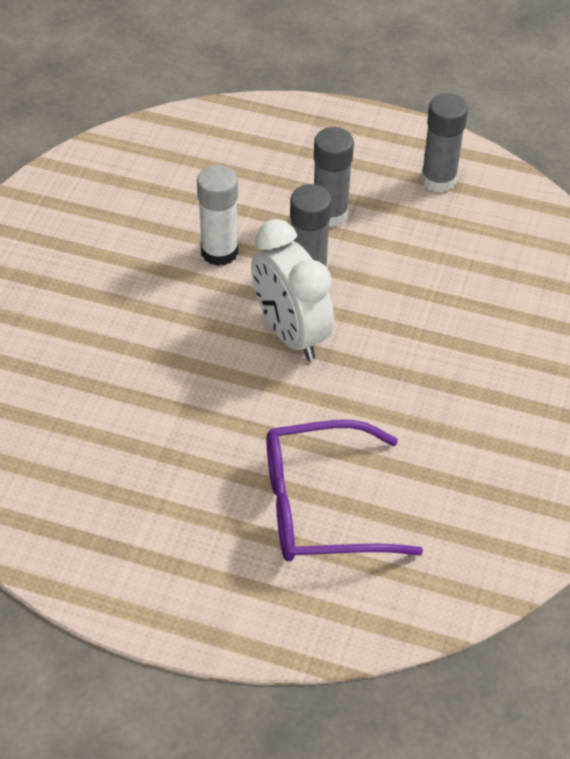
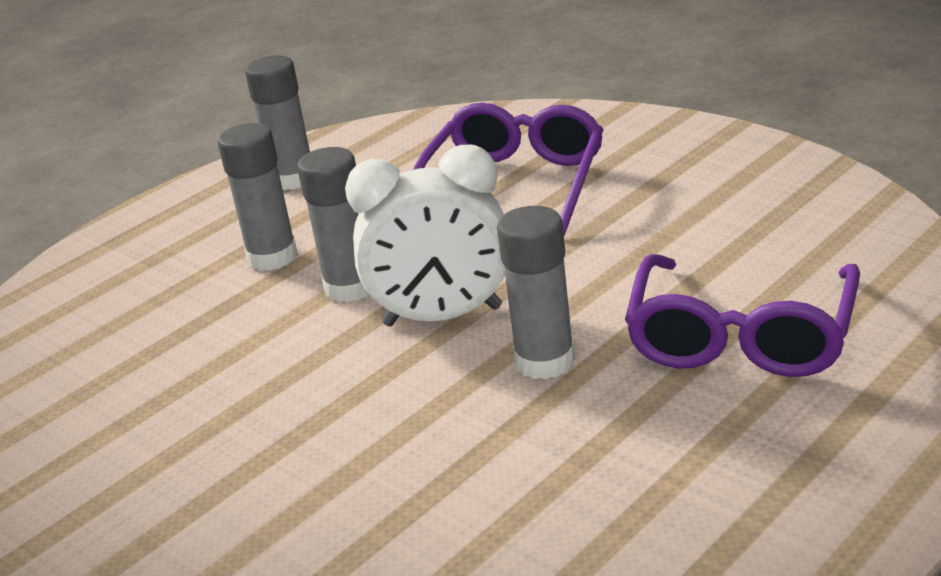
camera: 60 degrees left, 20 degrees down
(219, 252) = (254, 352): white glue stick -> none
(258, 405) = (545, 361): none -> grey glue stick
(481, 315) = (515, 184): none -> purple glasses

